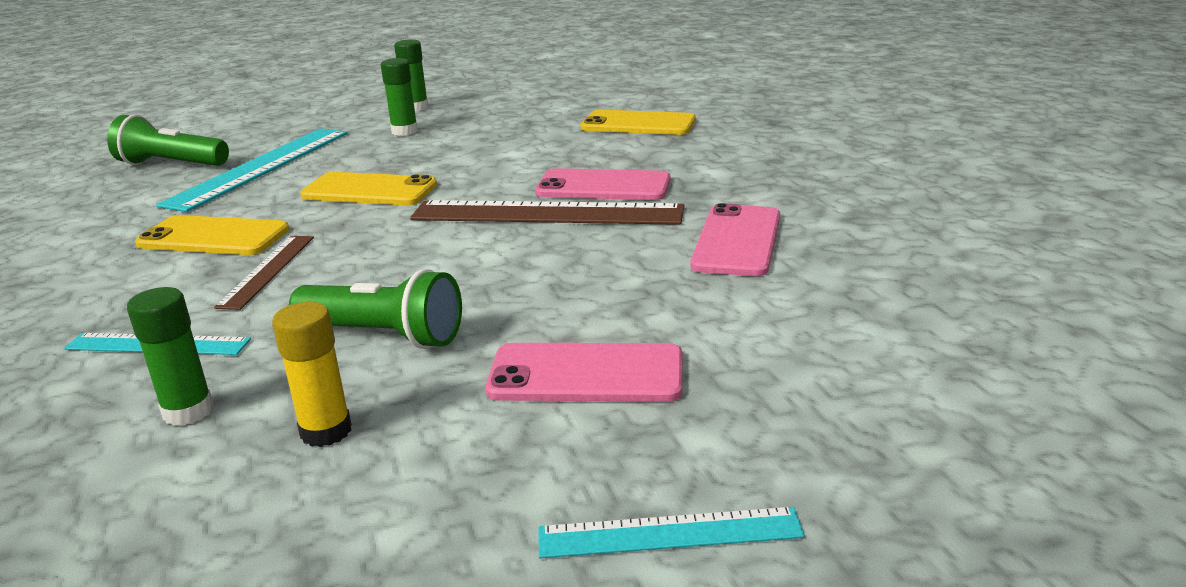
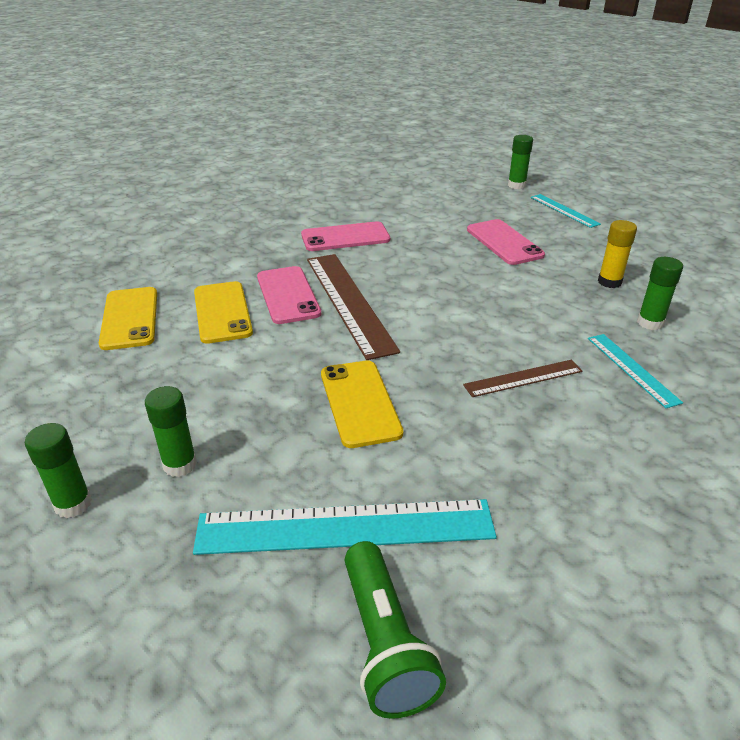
camera: 120 degrees left, 10 degrees up
(213, 237) = (509, 442): yellow phone -> yellow phone (222, 312)
(384, 336) = (536, 299): green flashlight -> none
(899, 521) = (516, 185): none -> green glue stick

